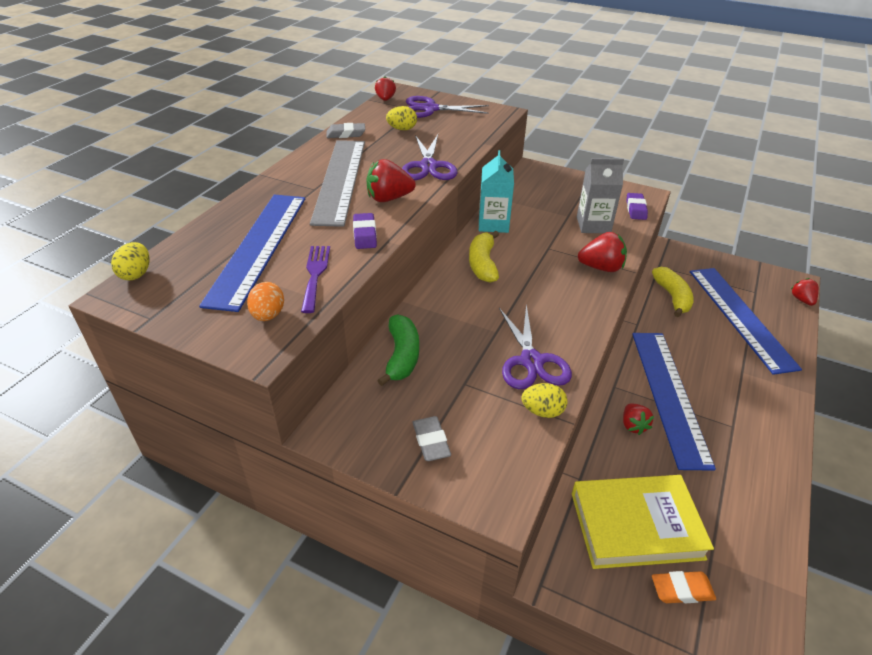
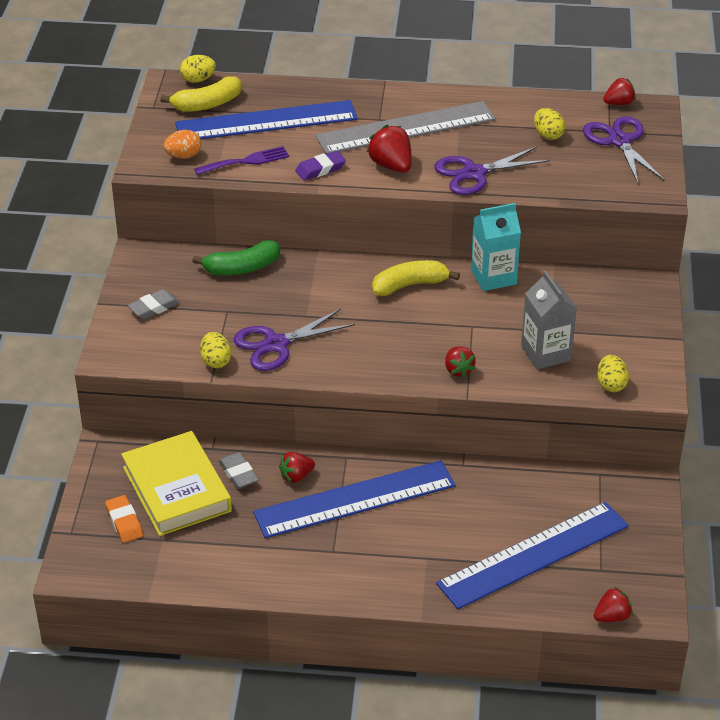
camera: 70 degrees right, 0 degrees up
(346, 134) = (506, 103): grey eraser -> grey eraser (238, 474)
(601, 267) = (458, 370): red strawberry -> red strawberry, size x0.66
(636, 209) = (611, 384): purple eraser -> yellow egg
(672, 297) = (537, 490): yellow banana -> yellow banana (207, 104)

